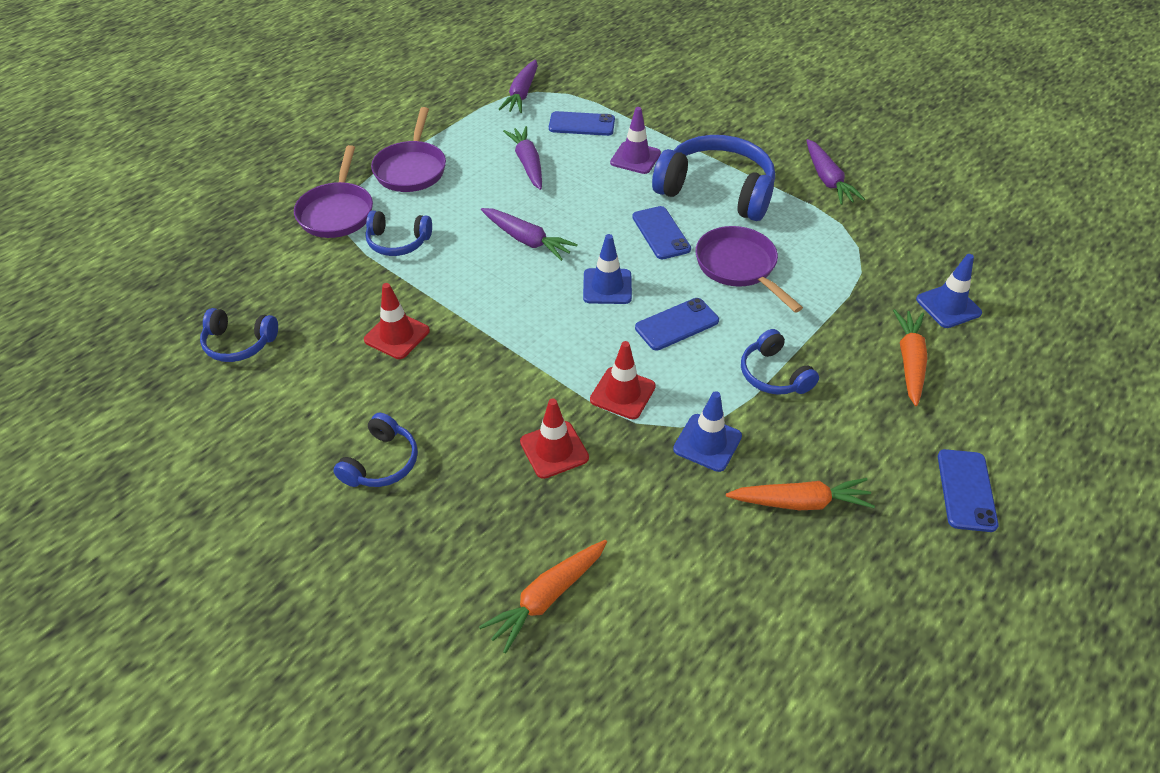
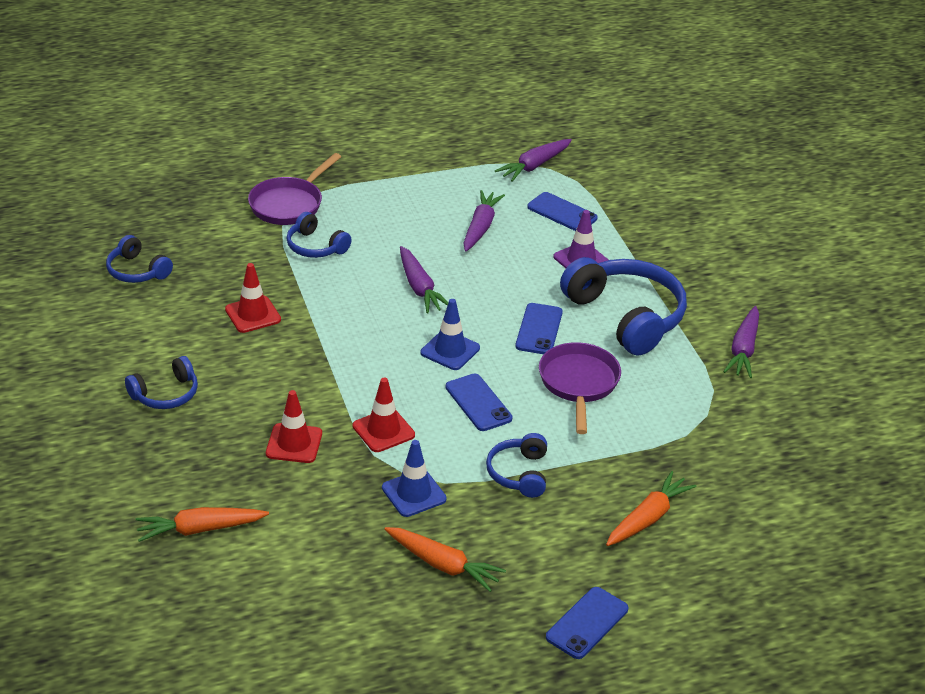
camera: 30 degrees right, 10 degrees down
(411, 169) = (379, 193): purple pan -> none
(677, 324) = (478, 403): blue phone -> blue phone turned 60 degrees clockwise
(948, 306) = (735, 495): blue traffic cone -> none

